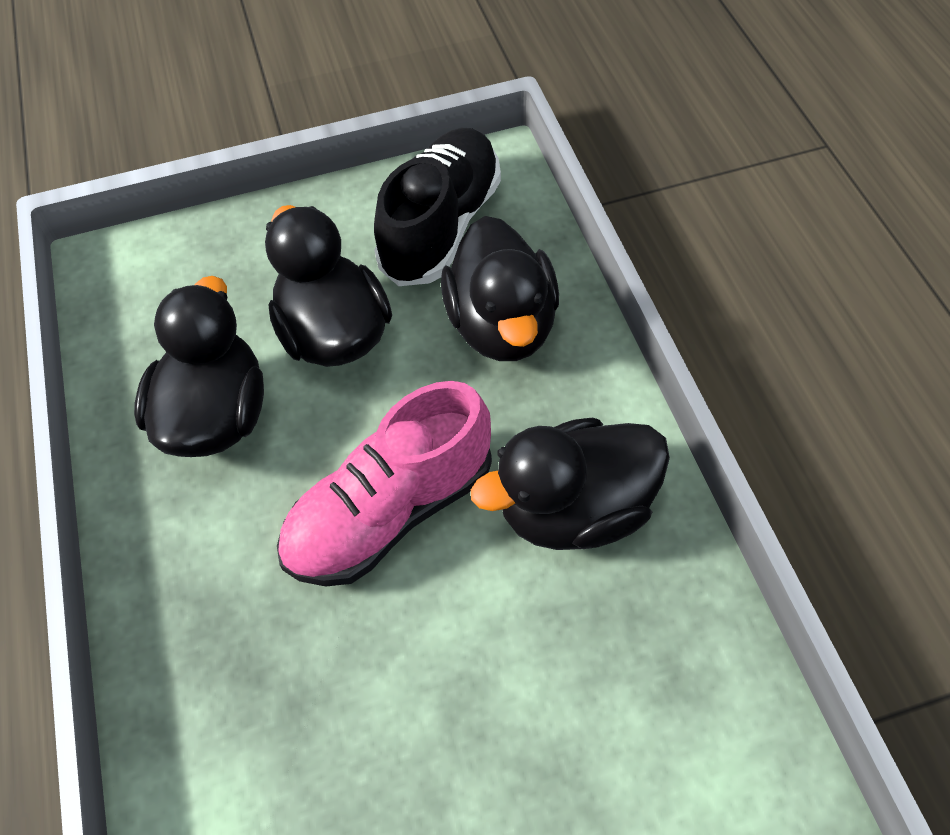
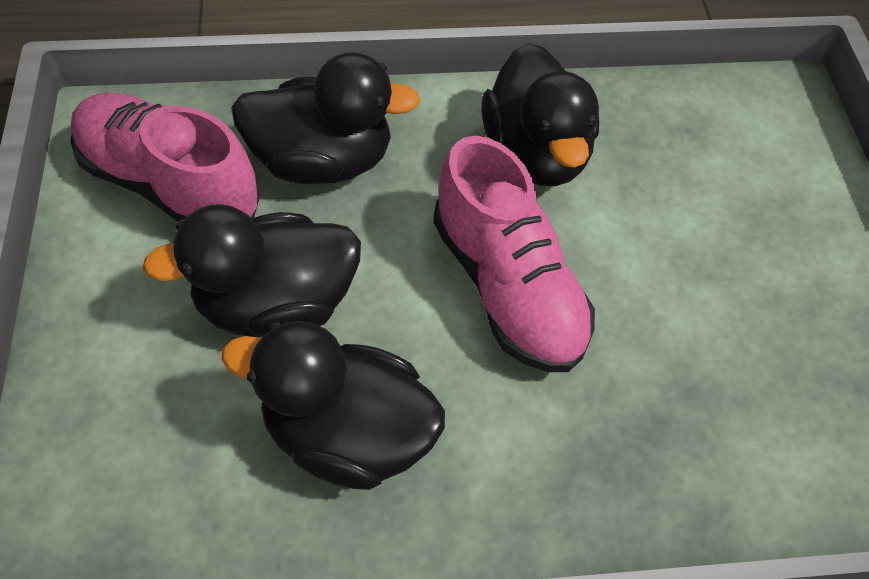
camera: 85 degrees left, 0 degrees up
(441, 226) = (170, 184): black shoe -> pink shoe

